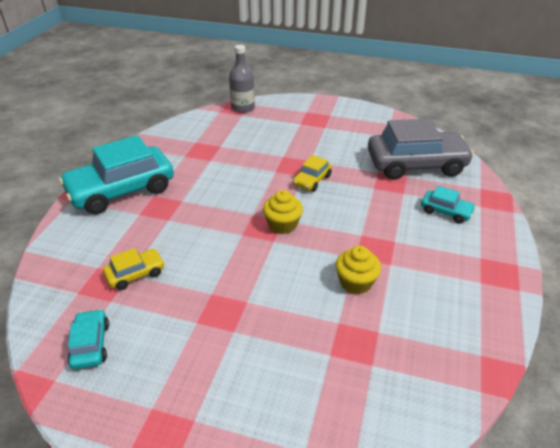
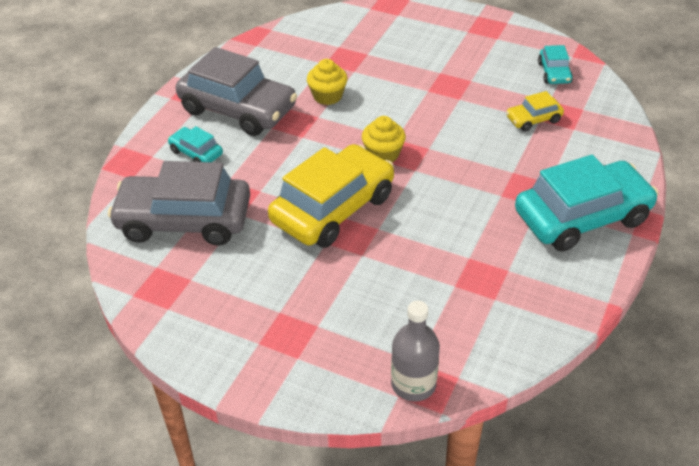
camera: 170 degrees left, 5 degrees up
(312, 180) = (333, 208): yellow car -> yellow car, size x2.17
(439, 257) = (238, 109): none -> grey car

